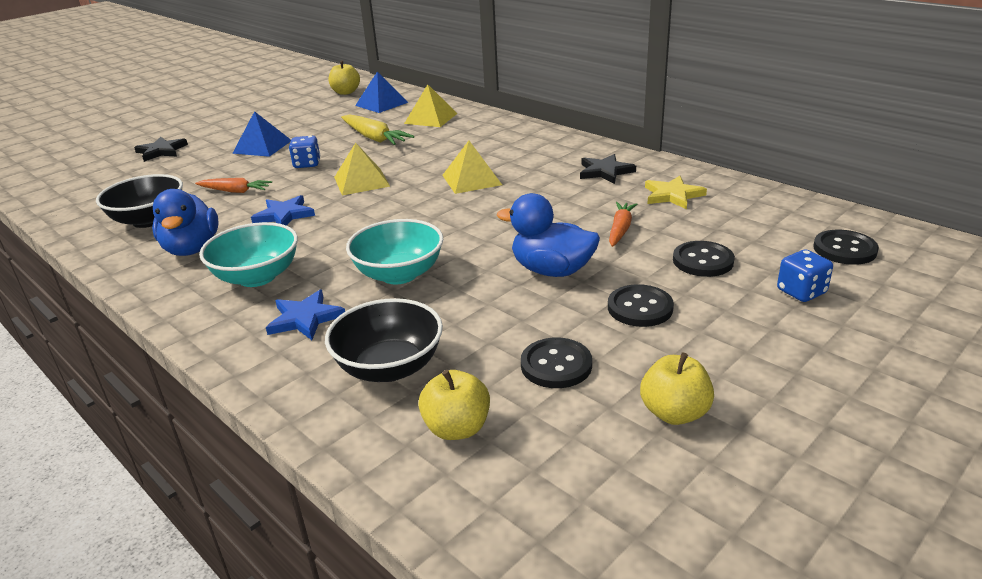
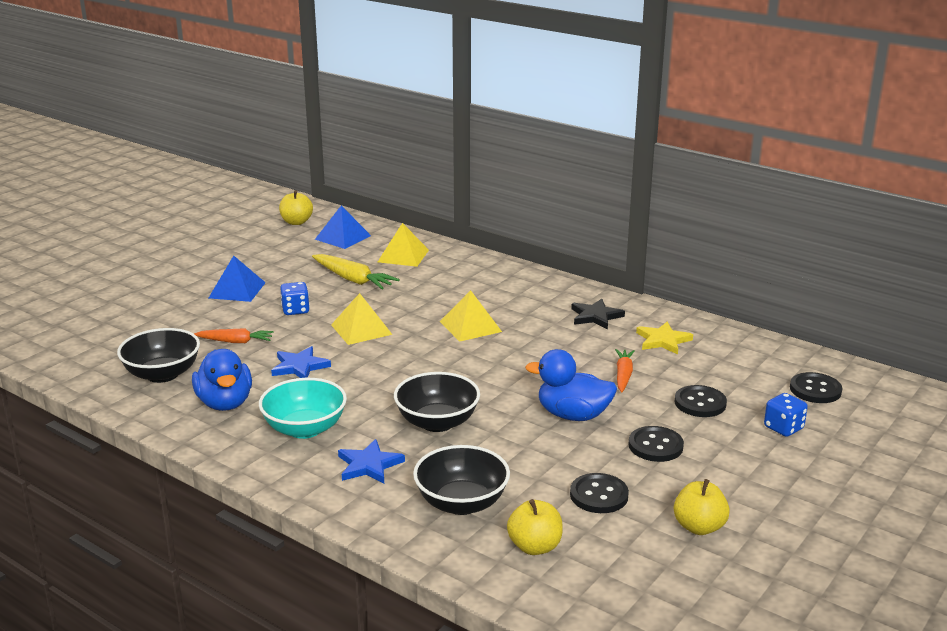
camera: 10 degrees left, 5 degrees down
(161, 151) = (127, 296): black star -> none
(399, 274) = (437, 422): turquoise bowl -> black bowl

